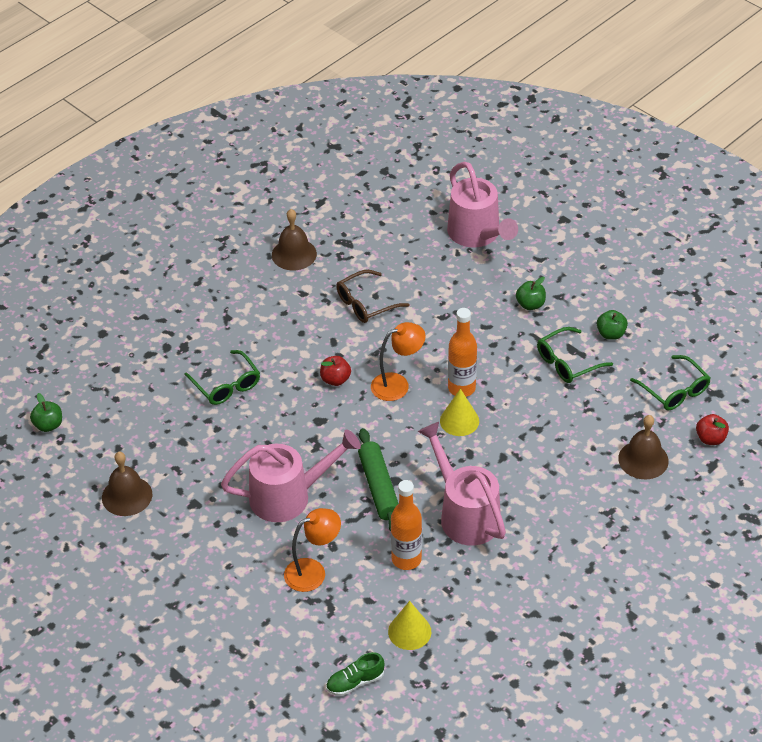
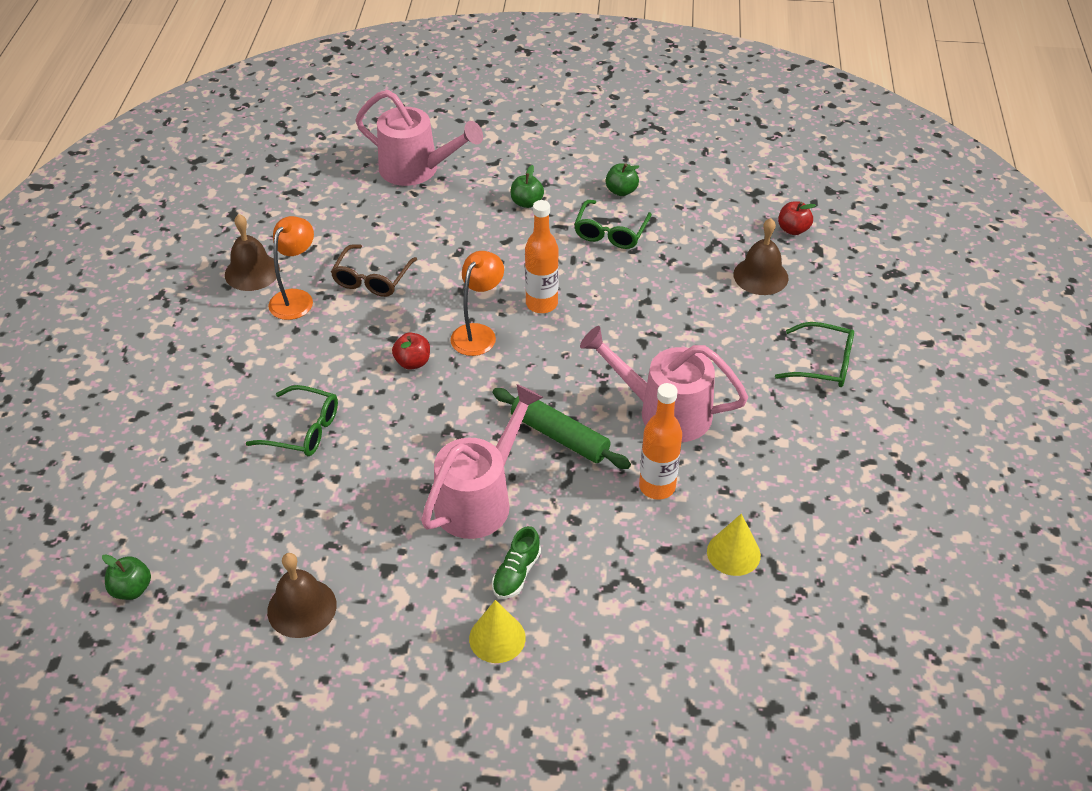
camera: 40 degrees left, 0 degrees up
(313, 571) = (581, 557): orange lamp -> orange lamp (296, 298)
(355, 682) = (737, 639): green shoe -> green shoe (516, 573)
(459, 421) = (570, 333): yellow cone -> yellow cone (497, 638)
(674, 390) = (722, 208): green glasses -> green glasses (823, 364)

